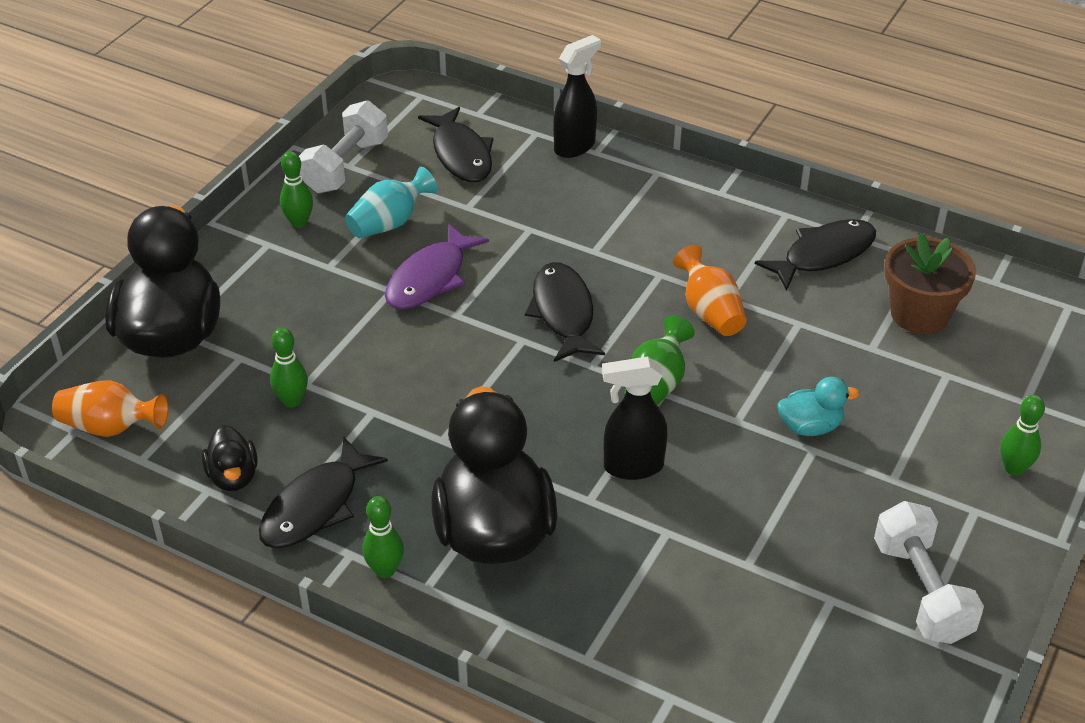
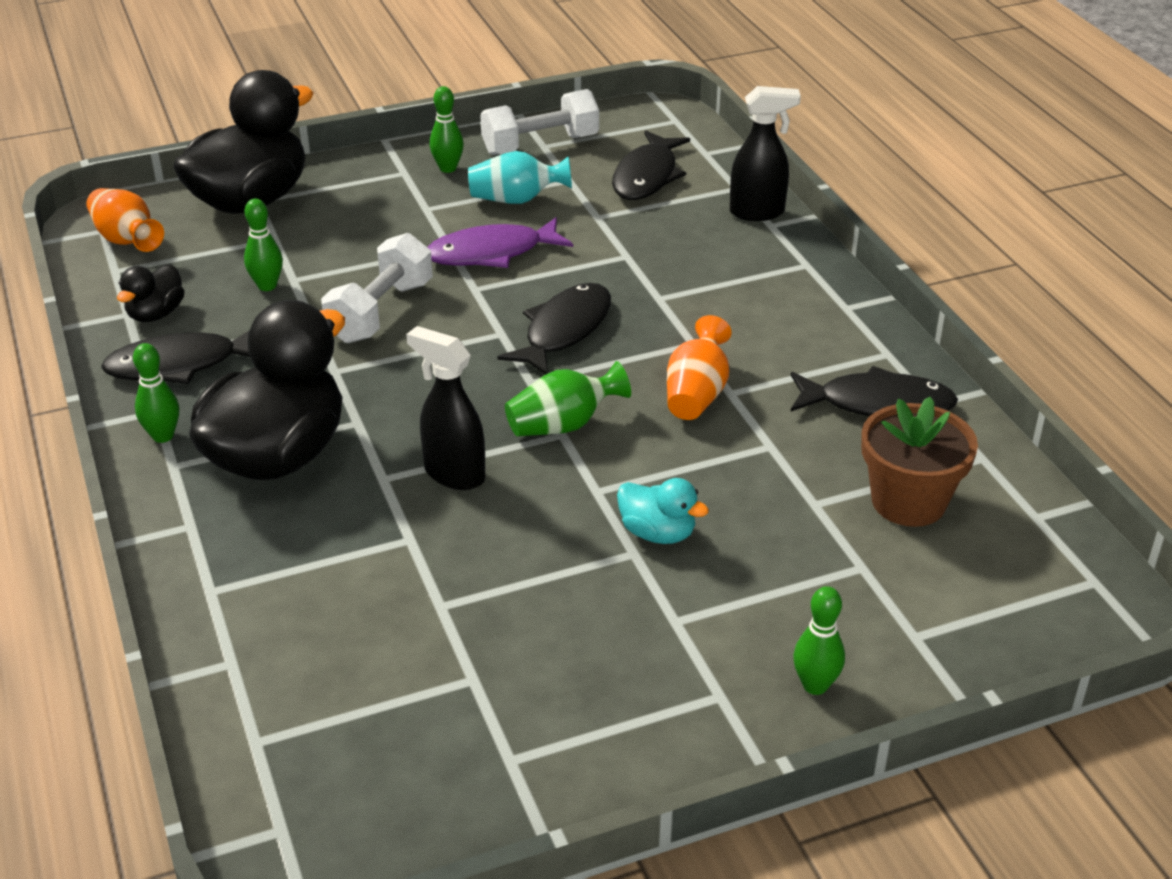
camera: 40 degrees right, 5 degrees down
(921, 591) = (566, 727): white dumbbell -> white dumbbell (380, 312)

